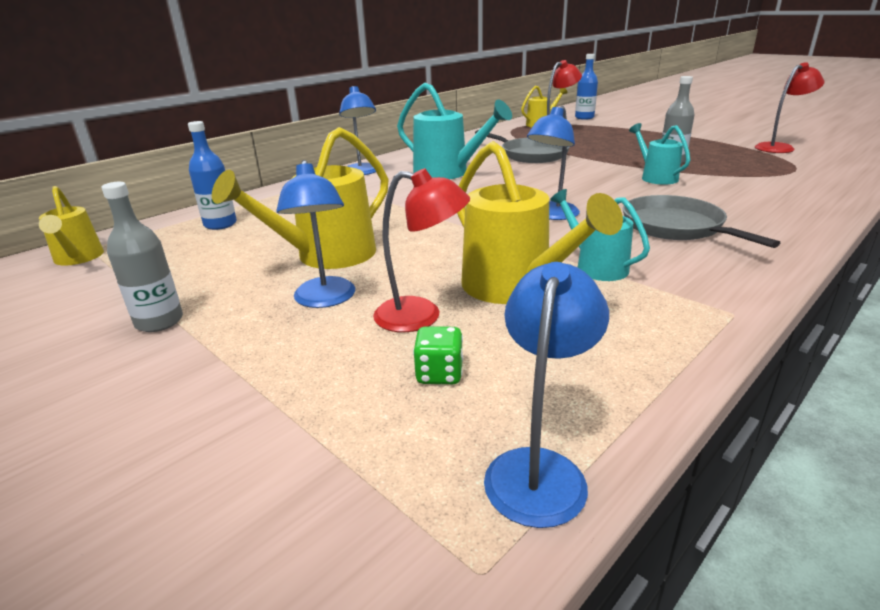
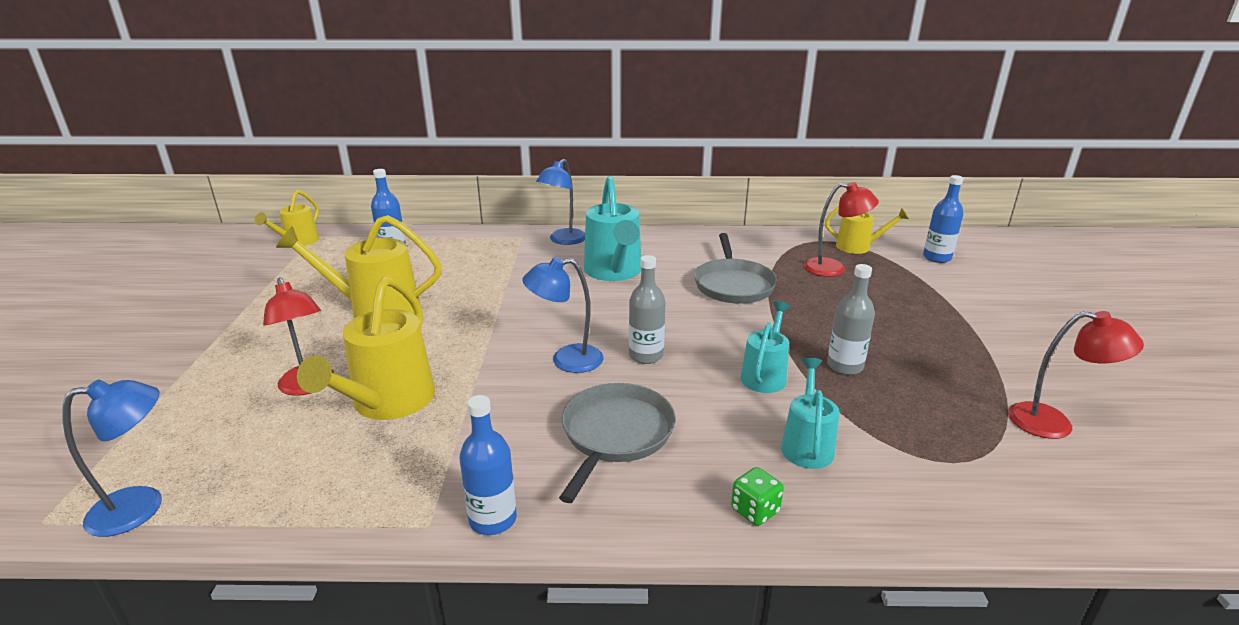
camera: 45 degrees right, 0 degrees up
(159, 321) = (237, 309): grey bottle -> grey bottle (646, 355)
(325, 300) = (306, 342): blue lamp -> none
(439, 374) = (233, 427): green dice -> green dice (755, 510)
(595, 266) = (467, 423): turquoise watering can -> turquoise watering can (806, 444)
(747, 289) = (493, 519): none -> blue bottle

